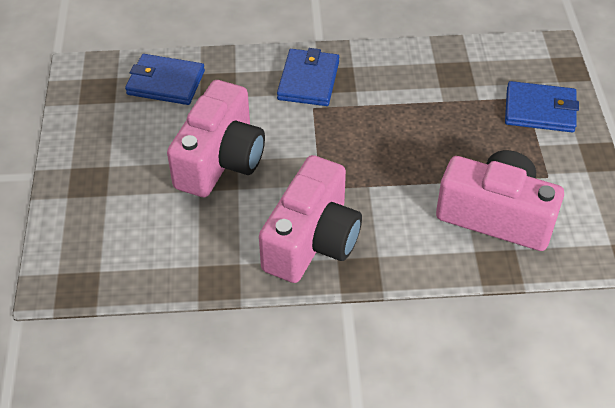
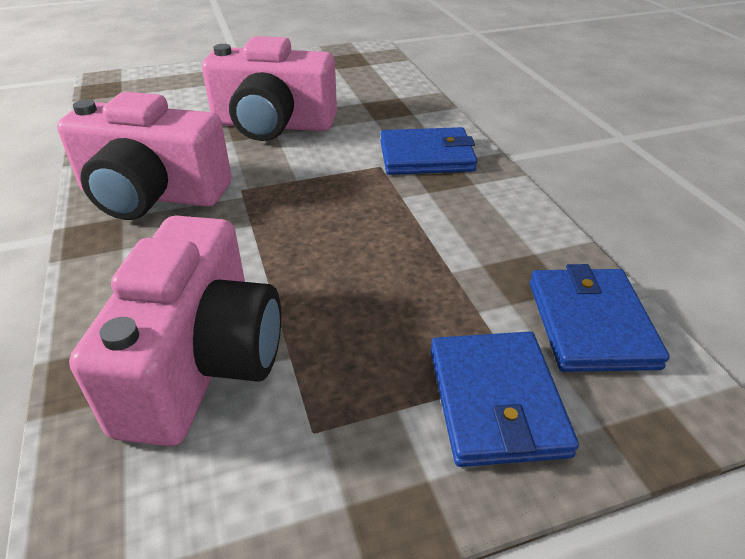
camera: 75 degrees right, 10 degrees down
(165, 82) = (375, 84): blue wallet -> blue wallet (591, 323)

